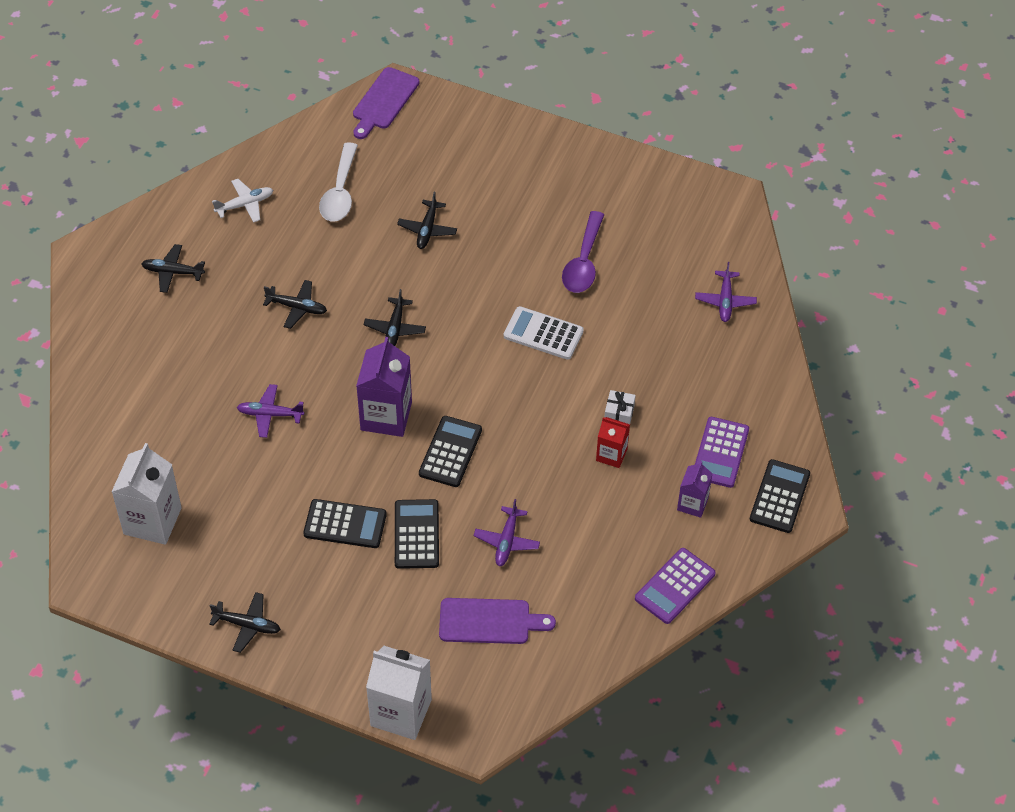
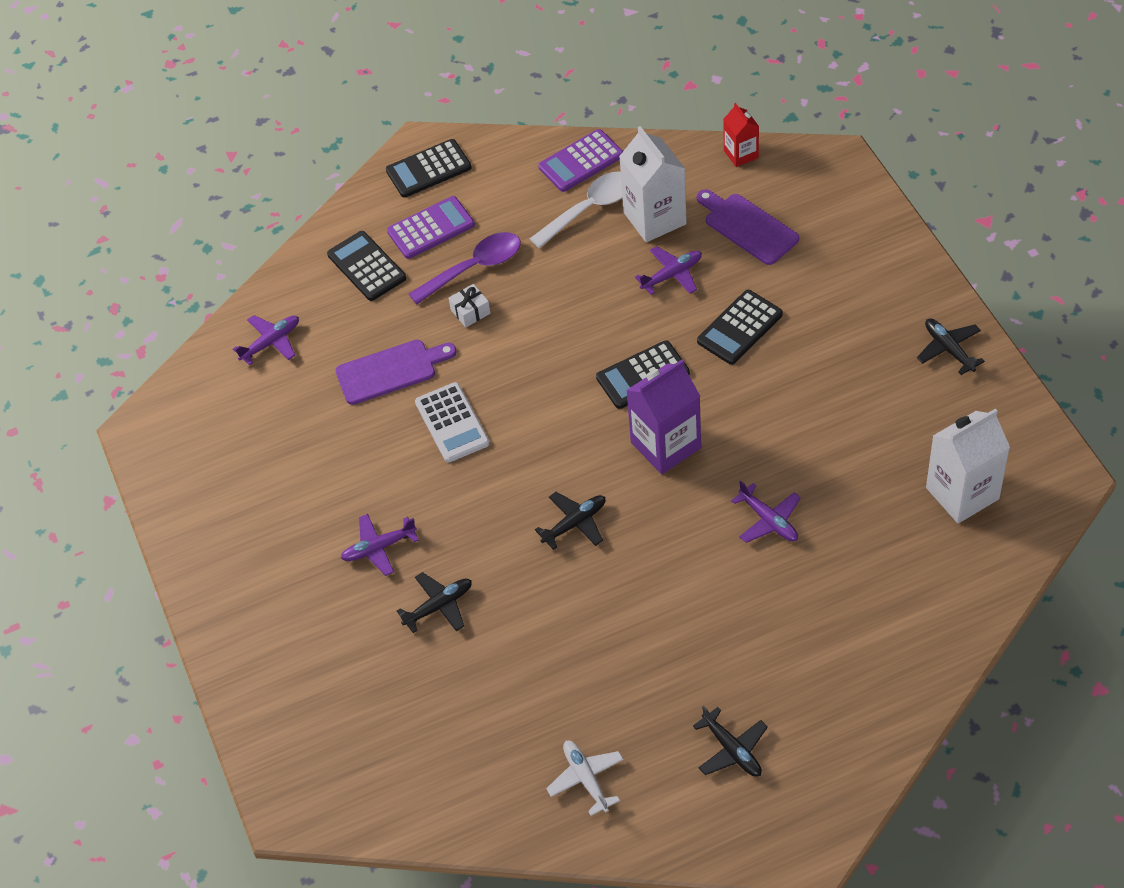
camera: 130 degrees left, 0 degrees up
(245, 204) = (586, 778): white plane -> white plane turned 45 degrees clockwise
(297, 307) = (644, 613): black plane -> none
(340, 192) = (477, 717): white spoon -> white spoon (589, 208)
(345, 524) = (792, 376): black calculator -> black calculator (366, 266)
(384, 101) = (319, 800): purple cutting board -> purple cutting board (390, 371)
(401, 712) = (880, 209): white carton -> white carton (654, 218)
(501, 234) = (378, 548): none -> purple plane
(583, 262) = (340, 464): purple spoon -> purple spoon (474, 268)
(611, 455) = (515, 284): red carton -> red carton (741, 154)
(675, 586) = (581, 161): purple calculator -> purple calculator turned 150 degrees clockwise
(692, 504) = (498, 207): purple carton -> none

